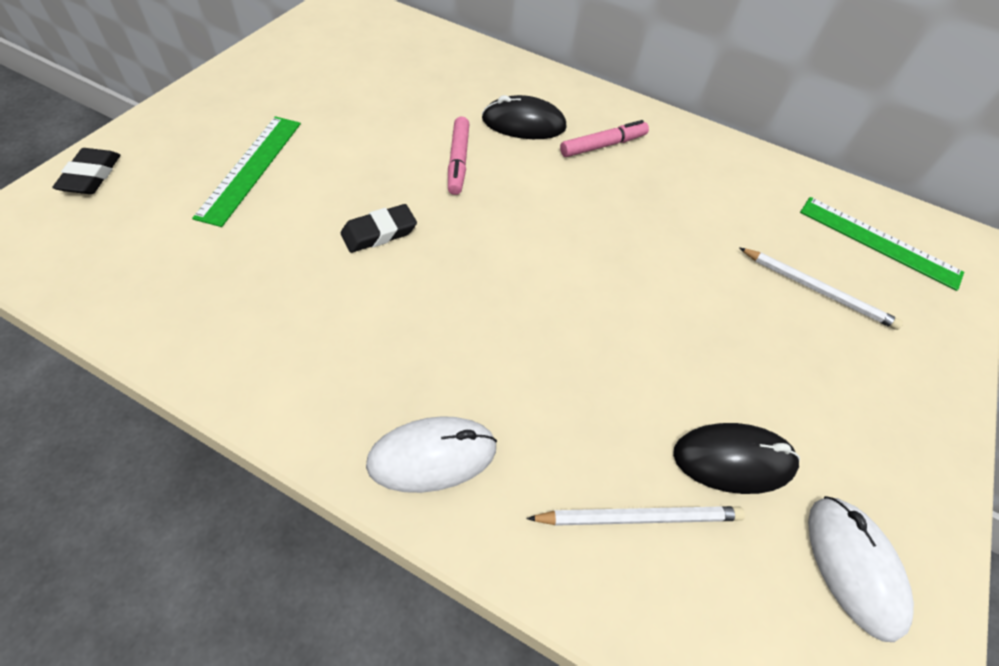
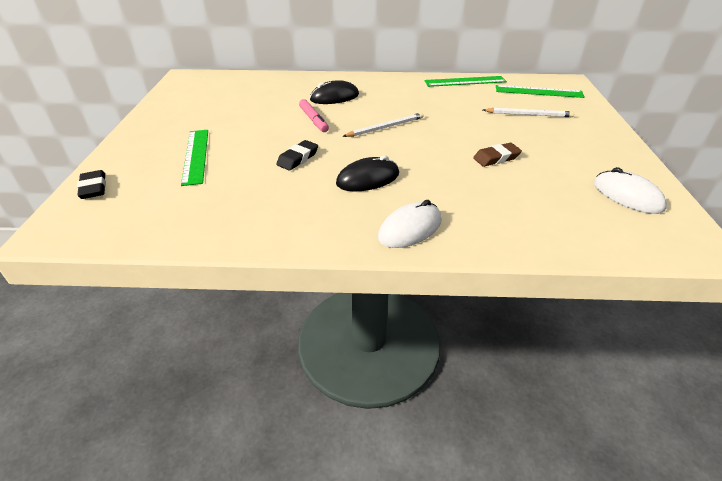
camera: 20 degrees left, 15 degrees down
(603, 145) = (383, 94): pink marker -> none
(639, 517) = (527, 213): white pencil -> white pencil (385, 127)
(683, 367) = (496, 158): none -> brown eraser
(733, 460) = (547, 180): black mouse -> black mouse (368, 179)
(762, 167) = (465, 81): none -> green ruler

